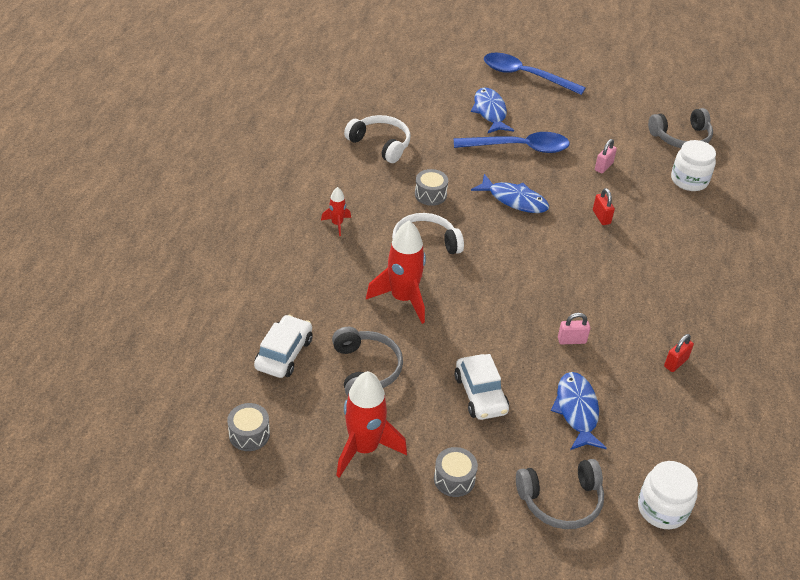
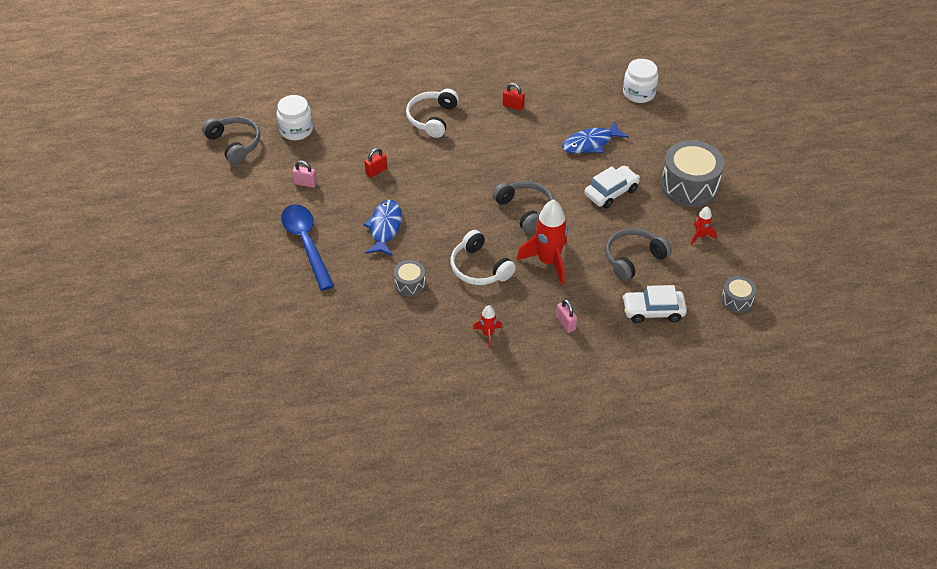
camera: 110 degrees left, 5 degrees up
(364, 448) = (700, 236): red rocket -> red rocket, size x0.50
(380, 144) = (354, 344): white headphones -> white headphones (432, 118)
(454, 479) = (689, 186): grey drum -> grey drum, size x1.99
(490, 112) = (258, 278): blue fish -> none
(525, 76) = (179, 269): blue spoon -> none
(561, 501) = (667, 135): grey headphones -> grey headphones (525, 210)
(571, 340) = (527, 159): pink padlock -> pink padlock (565, 323)

